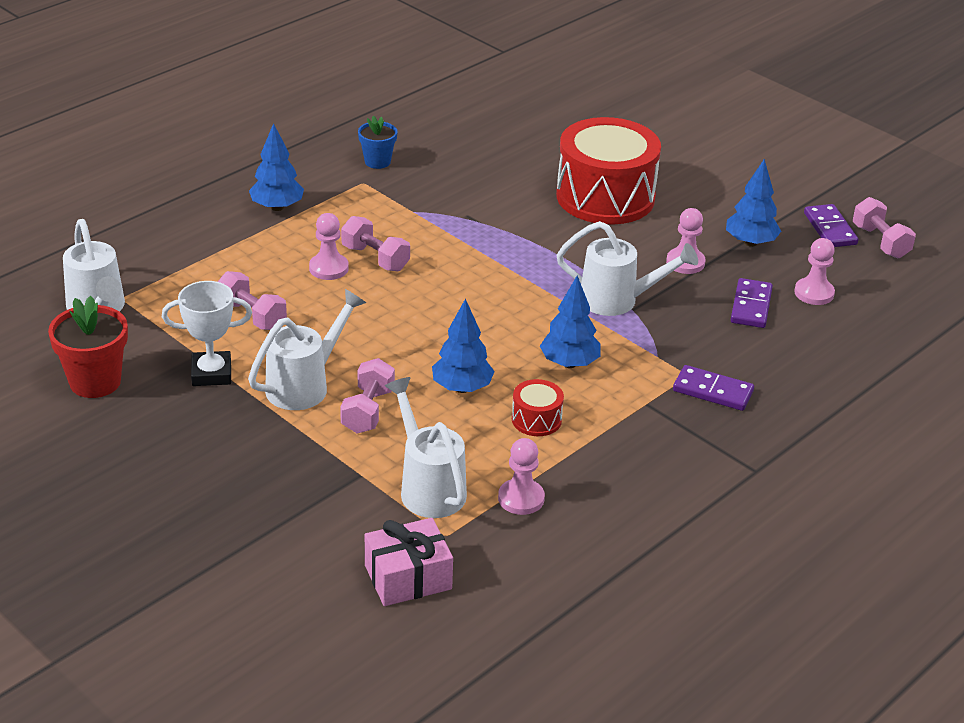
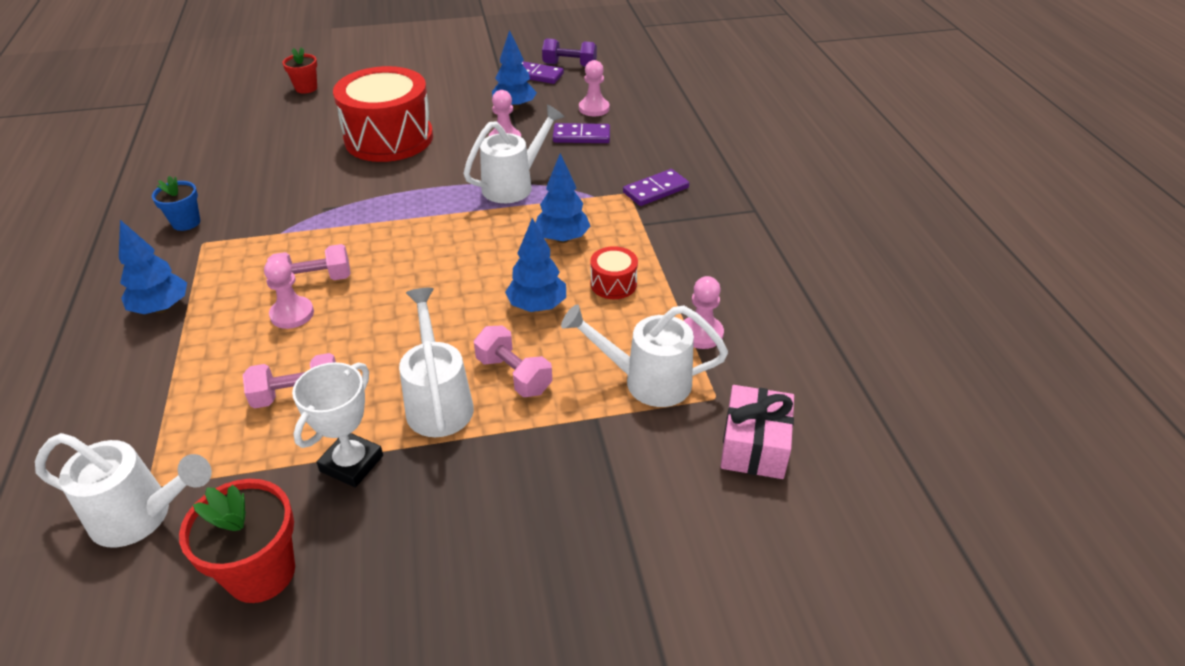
camera: 55 degrees left, 5 degrees up
(626, 113) = (306, 88): none -> red flower pot
(751, 306) = (581, 136): purple domino -> purple domino turned 45 degrees counterclockwise
(880, 242) = (569, 65): pink dumbbell -> purple dumbbell

